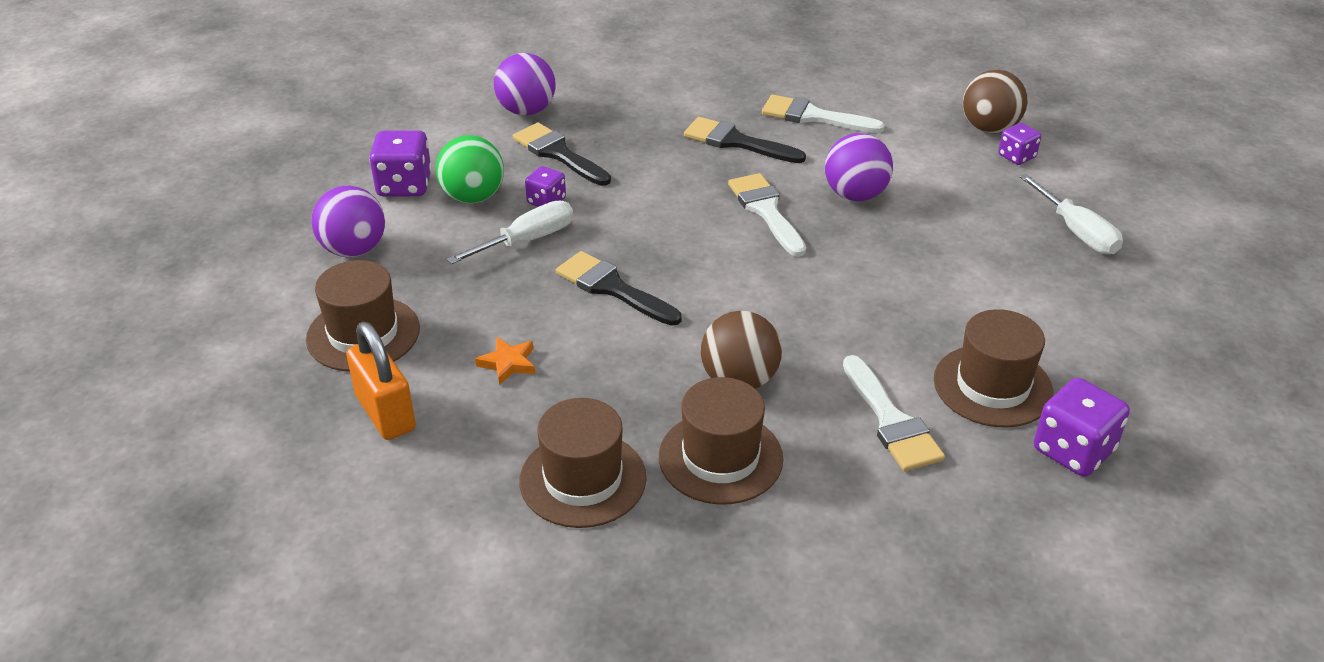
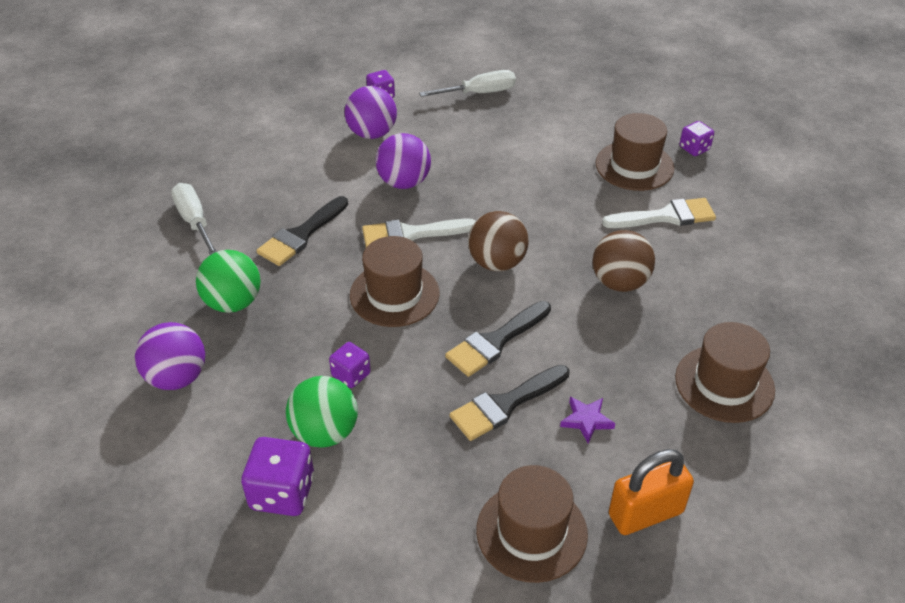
camera: 80 degrees left, 5 degrees up
(354, 250) = (390, 541): purple ball -> purple ball (372, 133)
(508, 363) = (586, 420): orange star -> purple star
(526, 240) = (411, 395): white screwdriver -> white screwdriver (195, 222)
(558, 153) = (270, 359): black brush -> black brush (505, 405)
(626, 121) = (233, 303): none -> green ball
(720, 457) = (701, 304): brown hat -> brown hat (394, 294)
(813, 116) = (280, 183): white brush -> none
(989, 128) = (338, 99): brown ball -> brown ball (497, 263)
(1073, 450) = (694, 148): purple dice -> purple dice, size x0.60

